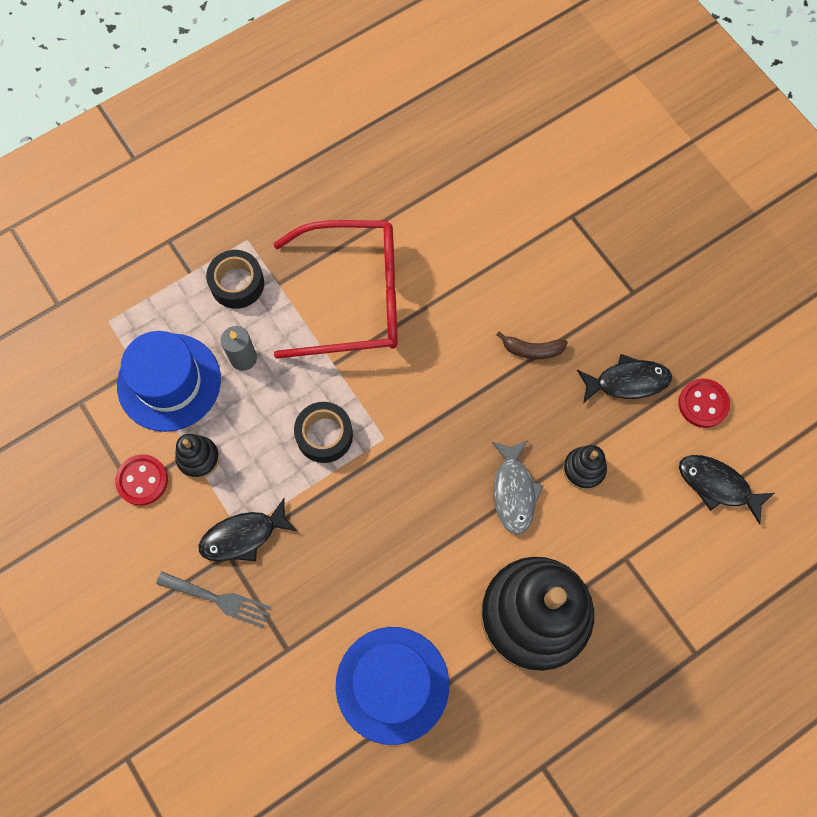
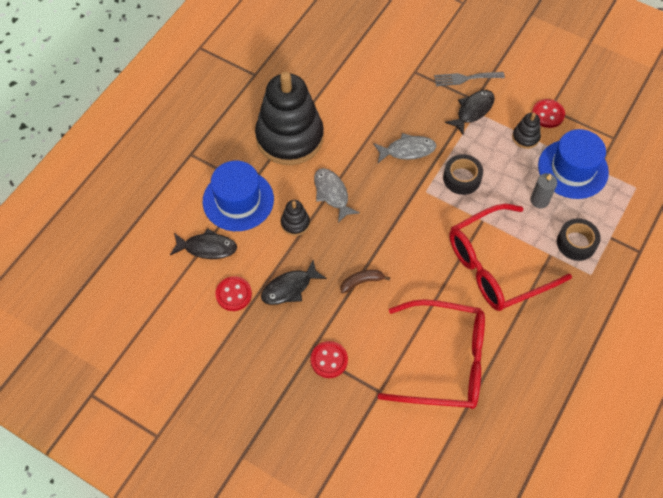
camera: 155 degrees right, 10 degrees down
(374, 513) = (407, 150): none -> grey fish
(392, 684) = (351, 78): blue hat -> blue hat (238, 200)
(481, 216) = (444, 361): none -> red glasses
(615, 273) = (329, 360): none -> red button

